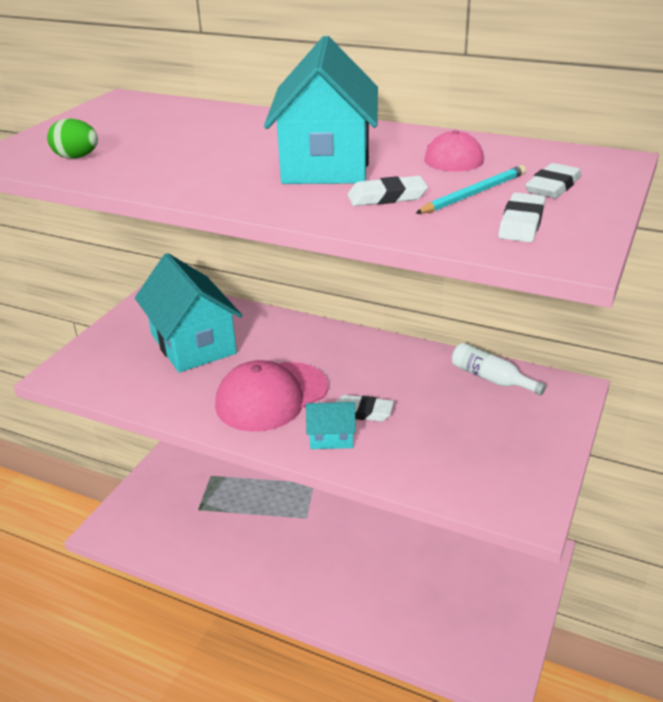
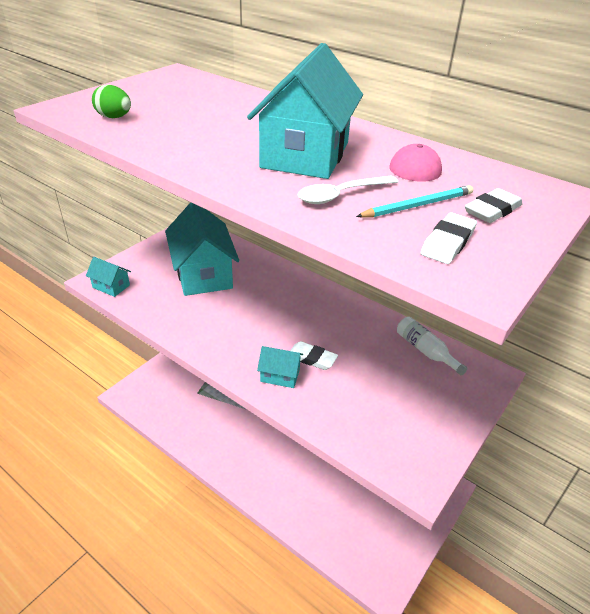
camera: 10 degrees right, 5 degrees up
(79, 379) = (111, 286): none -> turquoise house
(271, 396) = (246, 330): pink cap -> none
(387, 197) = (341, 195): white eraser -> white spoon

